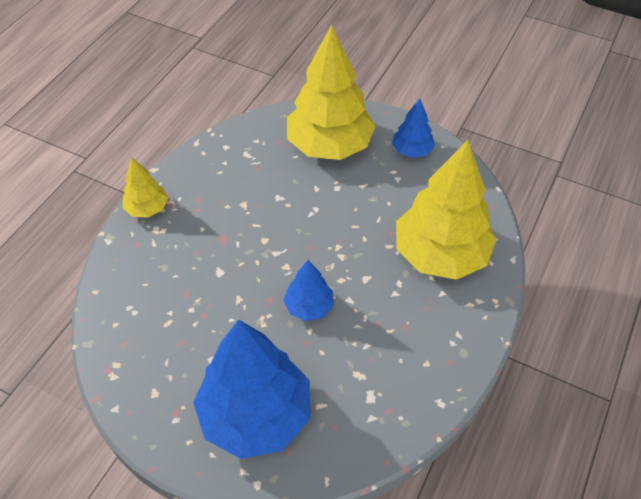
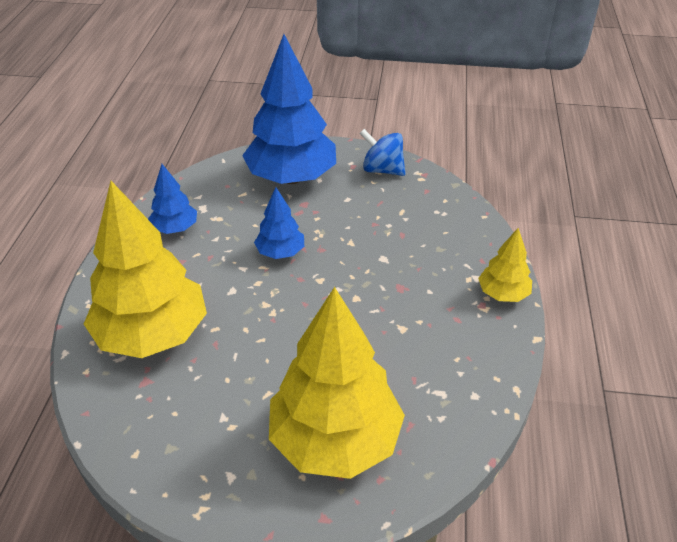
camera: 160 degrees right, 10 degrees down
(148, 393) = (382, 170): none -> blue spinning top
(411, 151) = (211, 469): blue tree -> blue tree (175, 228)

